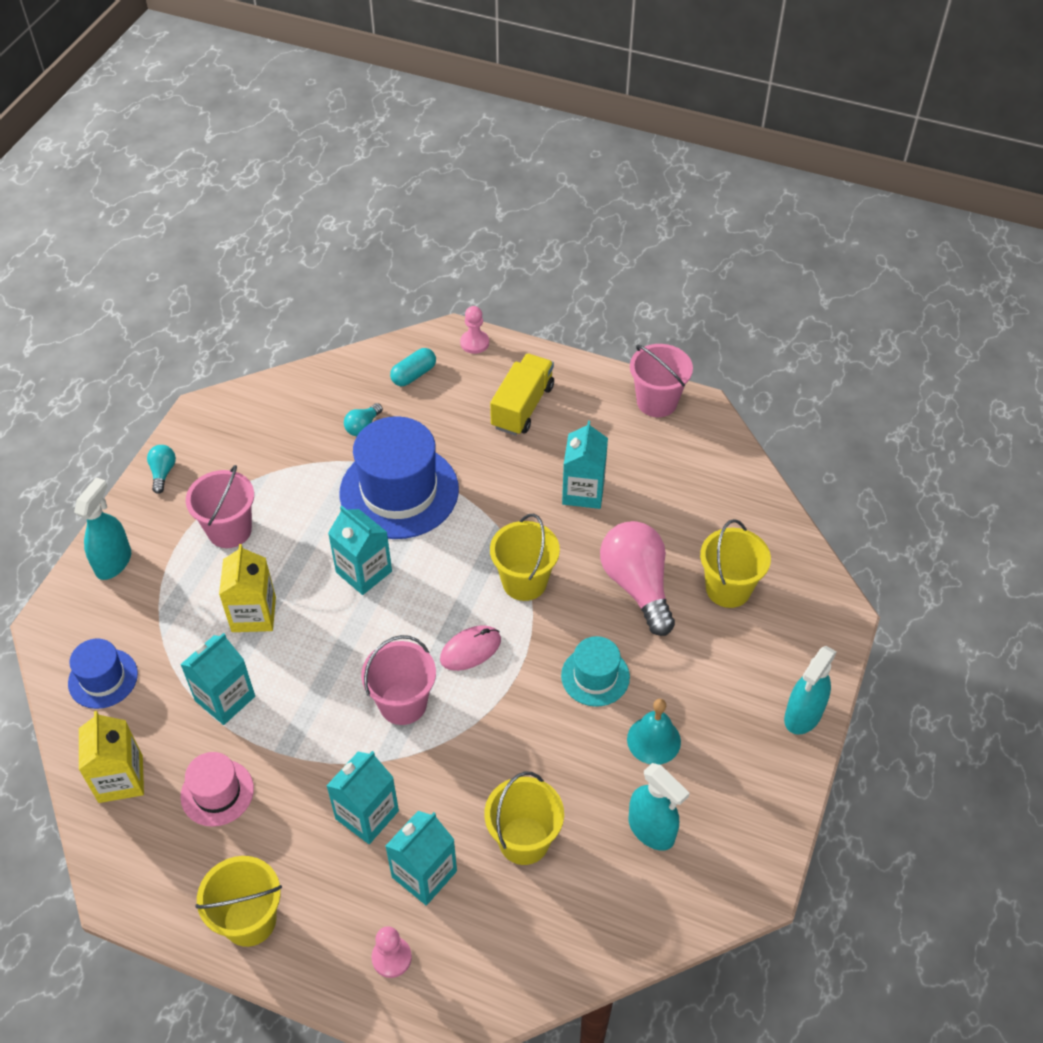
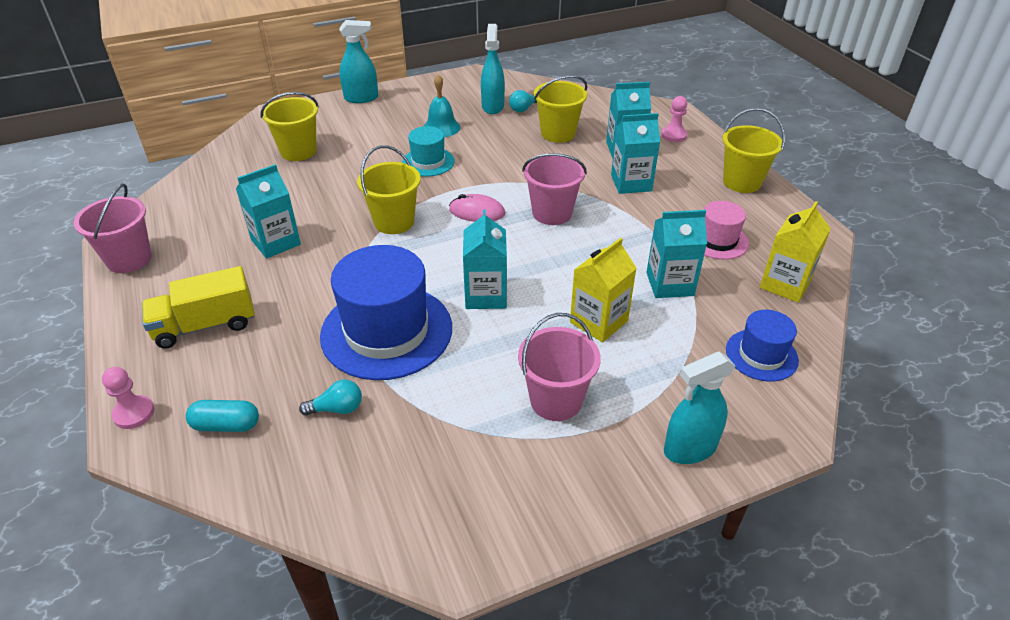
camera: 135 degrees left, 10 degrees down
(163, 473) = (567, 512): turquoise light bulb -> turquoise light bulb (523, 109)
(637, 586) = (338, 180): pink light bulb -> none

